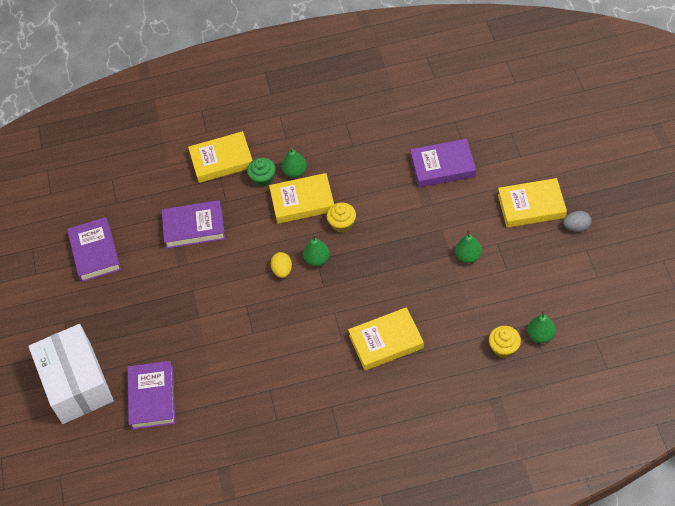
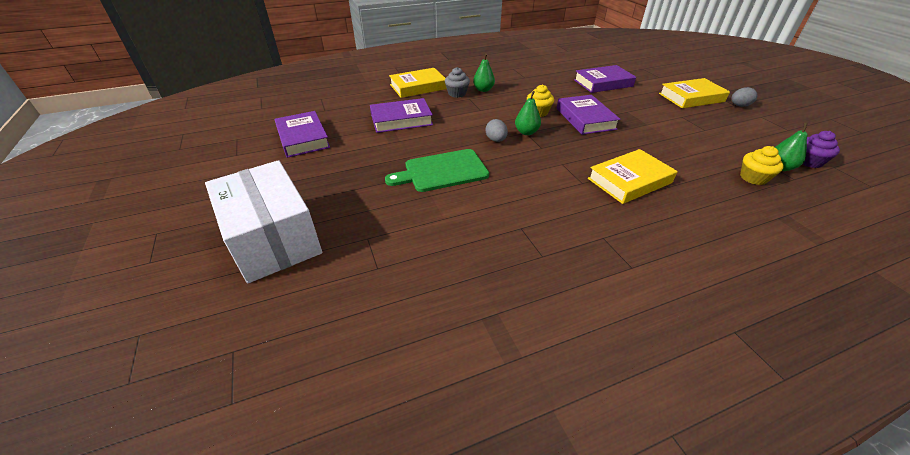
camera: 15 degrees left, 15 degrees down
(152, 397) = (374, 246): purple book -> purple book (585, 119)
(220, 314) = (442, 171): none -> green cutting board
(263, 178) = (457, 93): green cupcake -> grey cupcake
(282, 270) = (496, 140): yellow egg -> grey egg
(302, 201) = (496, 103): yellow book -> none
(468, 256) = (663, 124): green pear -> none
(576, 329) = (808, 161): none -> purple cupcake

